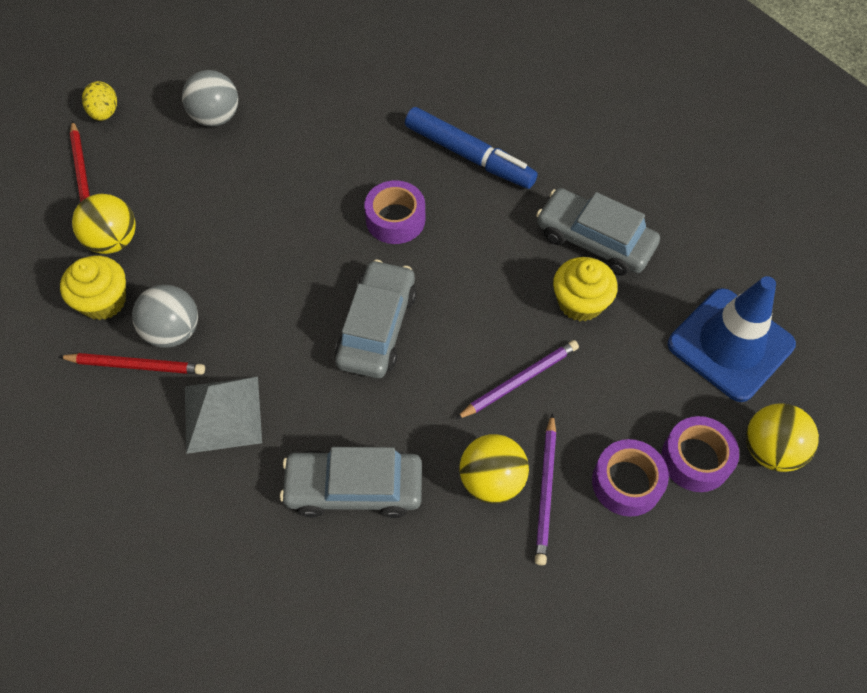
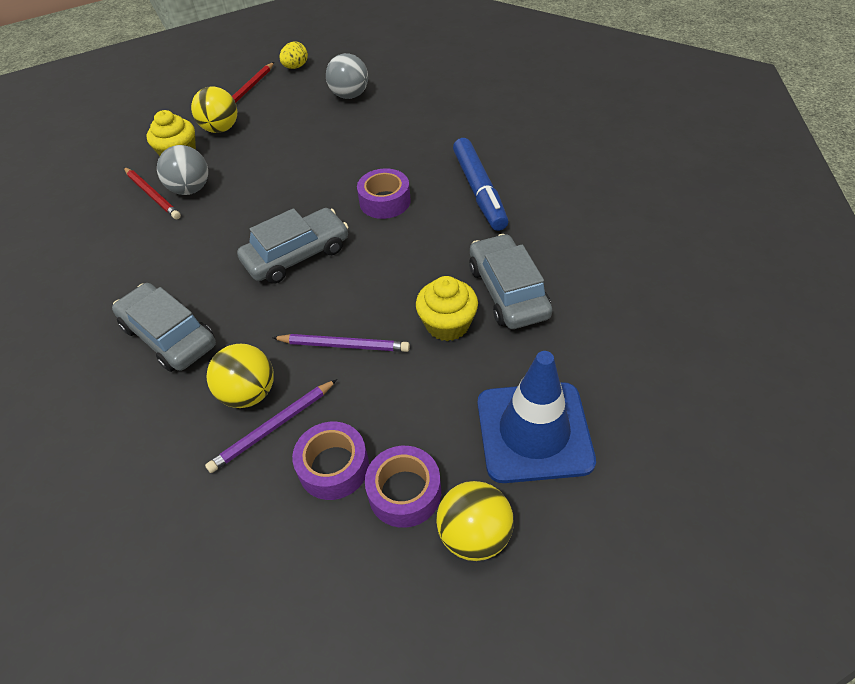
camera: 45 degrees right, 10 degrees down
(222, 414) = (158, 247): grey pyramid -> none

